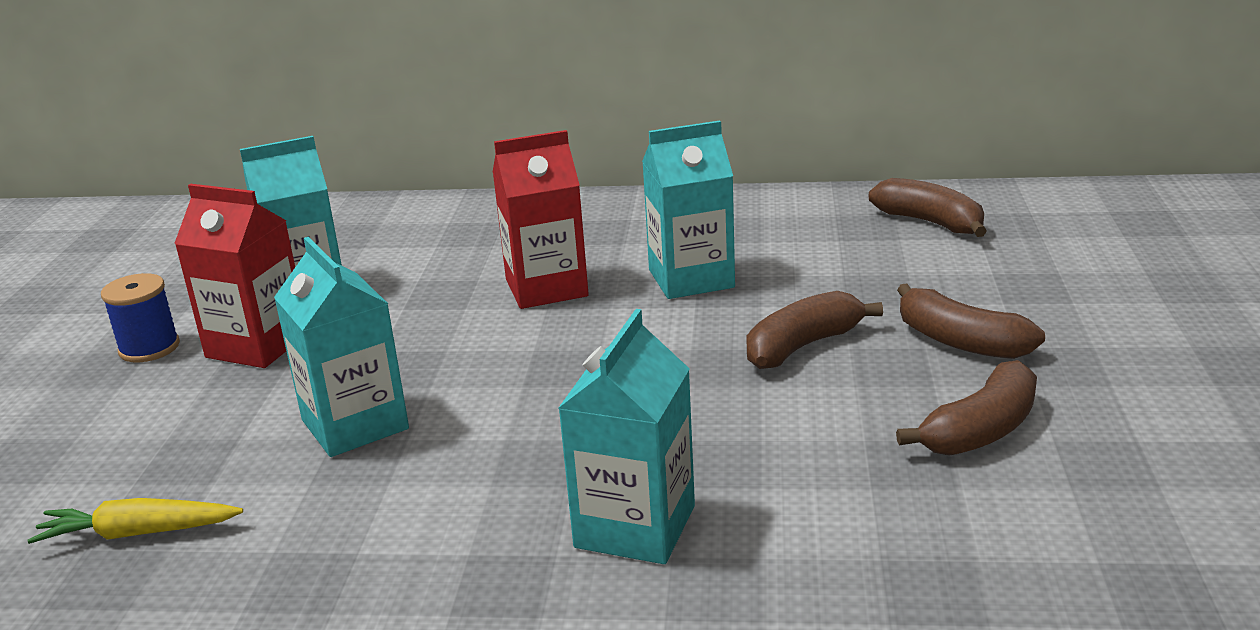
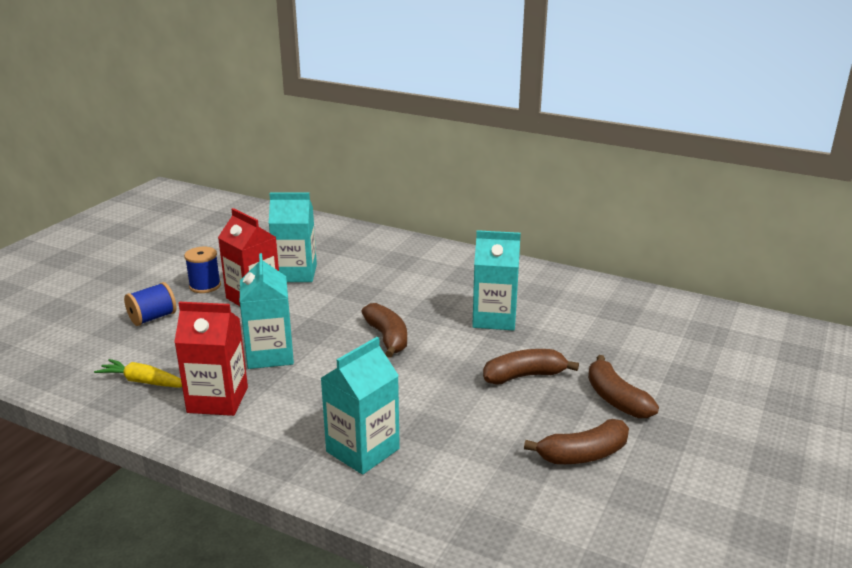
camera: 20 degrees right, 0 degrees up
(81, 423) = (152, 318): none -> blue spool
(546, 288) = (414, 303): red carton -> red carton (218, 400)
(930, 222) = (660, 319): brown banana -> brown banana (387, 338)

